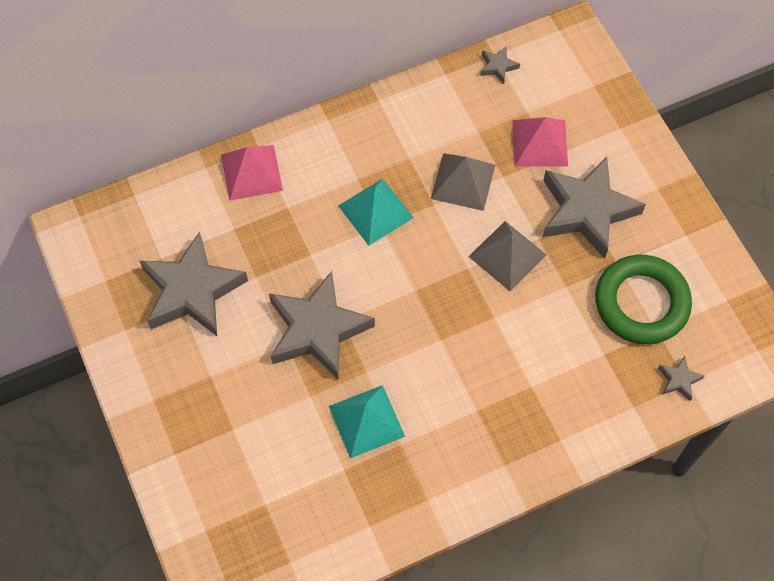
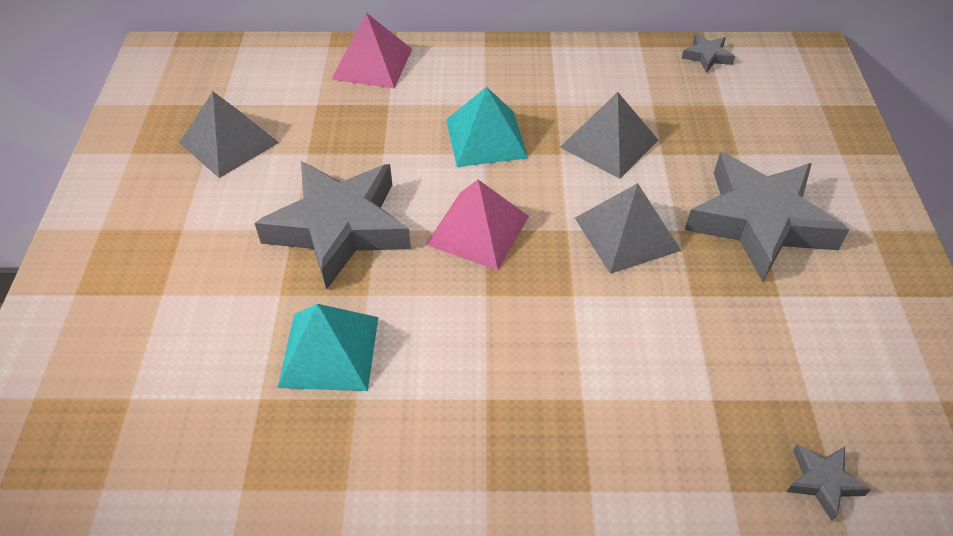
camera: 25 degrees right, 15 degrees down
(192, 291) = (229, 142): grey star -> grey pyramid
(540, 143) = (726, 136): pink pyramid -> pink pyramid (478, 230)
(641, 303) = (798, 354): green ring -> none

